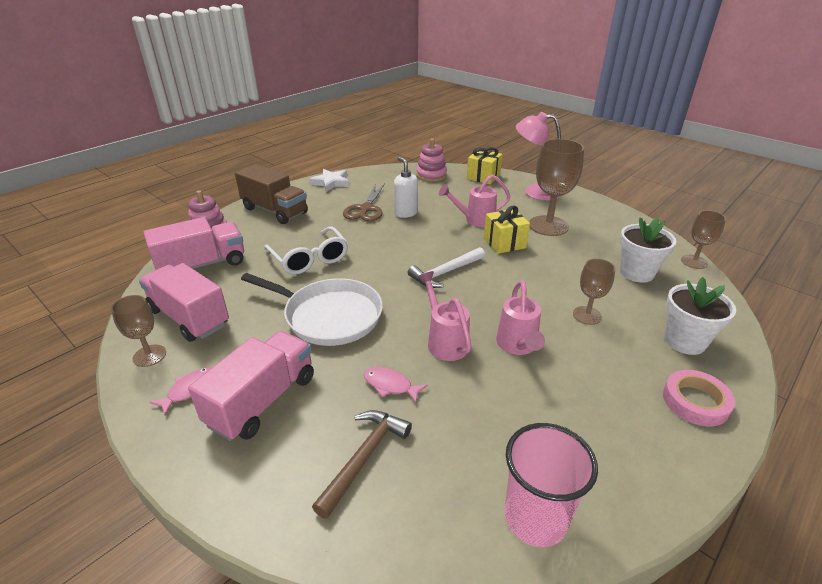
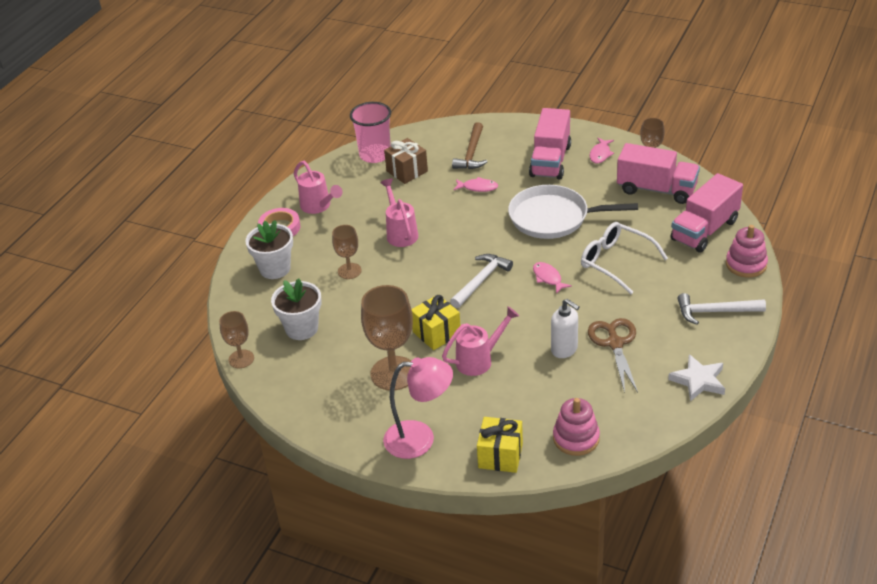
camera: 165 degrees right, 5 degrees up
(275, 211) = (715, 311): brown truck -> white hammer
(381, 260) = (548, 278): none -> pink fish
(444, 341) = (455, 223): pink watering can -> pink watering can (318, 207)
(484, 453) = (407, 171): none -> brown gift

